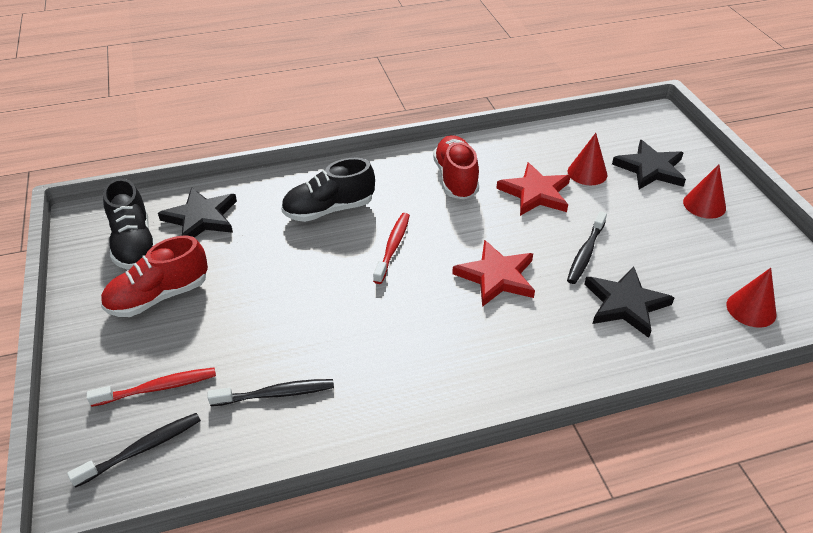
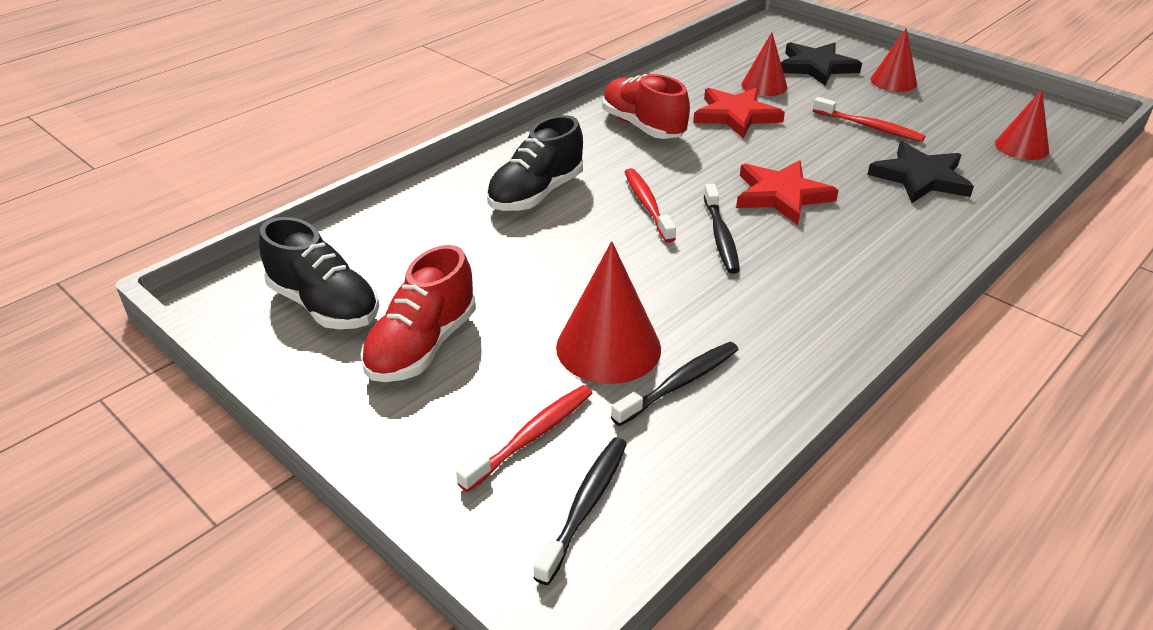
camera: 30 degrees left, 5 degrees down
(201, 218) = (385, 250): black star -> none
(260, 347) = (608, 347): none -> red cone
(585, 253) = (839, 149): black toothbrush -> black toothbrush (720, 236)
(634, 241) = (869, 127): none -> red toothbrush

